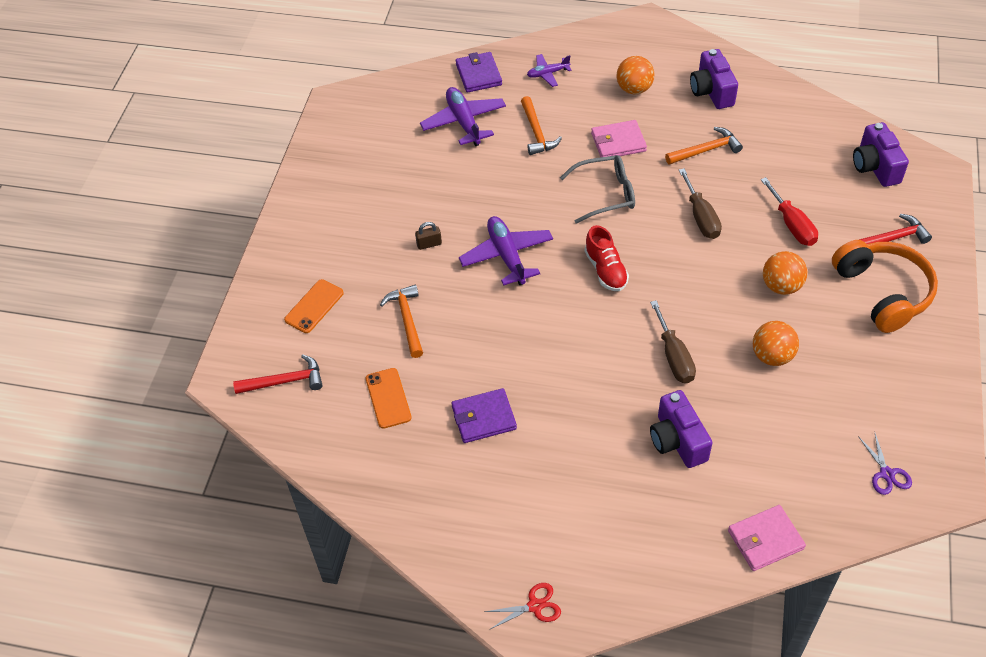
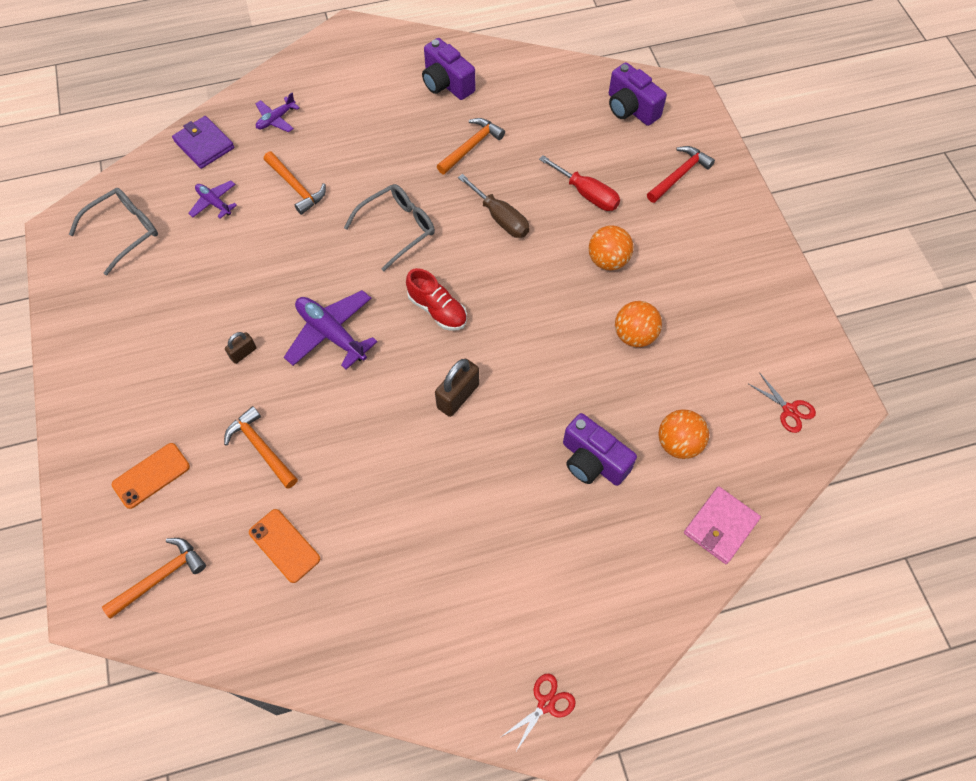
camera: 30 degrees left, 10 degrees up
(285, 381) = (160, 577): red hammer -> orange hammer
(314, 306) = (151, 475): orange phone -> orange phone turned 45 degrees clockwise
(383, 120) = (124, 232): none -> grey glasses
(464, 122) = (214, 203): purple plane -> purple plane, size x0.57
(483, 418) = (395, 522): purple wallet -> none
(587, 344) = (458, 396): none -> brown padlock
(618, 142) = (383, 168): pink wallet -> none
(634, 89) = (371, 106): orange ball -> orange ball (678, 443)
(674, 356) = (546, 374): brown screwdriver -> none
(883, 292) = (698, 231): orange headphones -> none
(886, 474) = (789, 410): purple scissors -> red scissors

